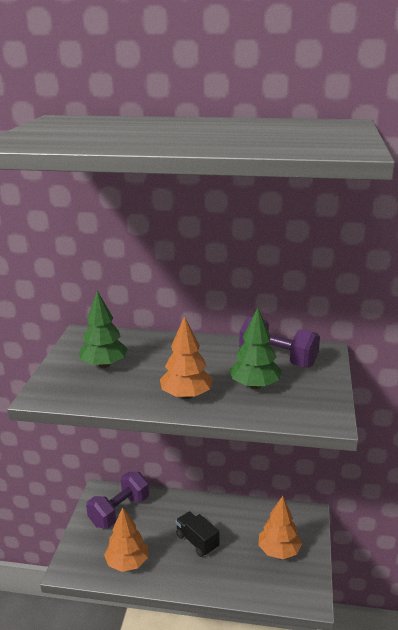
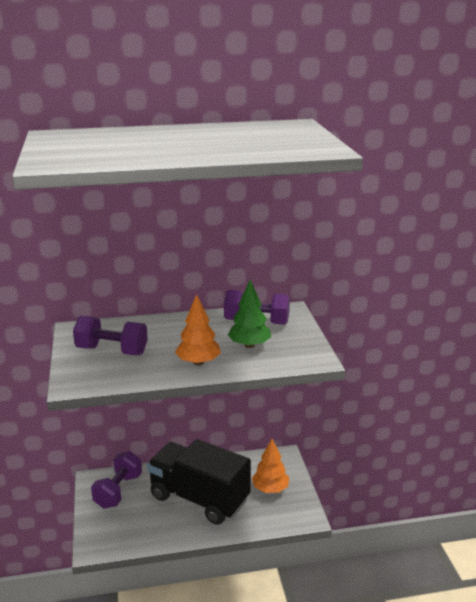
camera: 20 degrees left, 0 degrees up
(104, 365) = (112, 351): green tree -> purple dumbbell
(127, 562) = (145, 529): orange tree -> none
(197, 541) = (199, 498): black truck -> black truck, size x2.34

